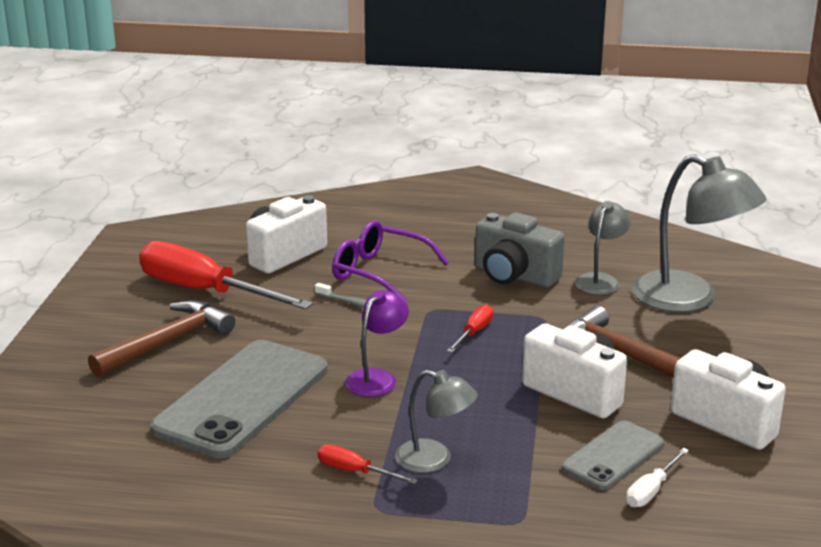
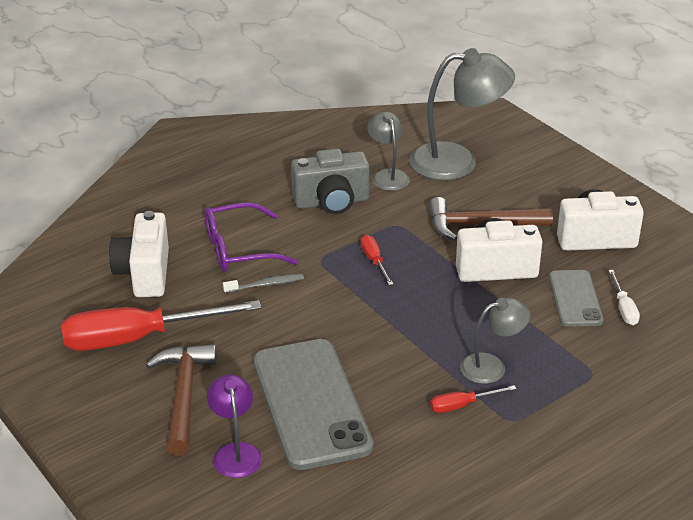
camera: 45 degrees left, 10 degrees up
(377, 378) = (369, 332): purple lamp -> purple lamp (236, 452)

